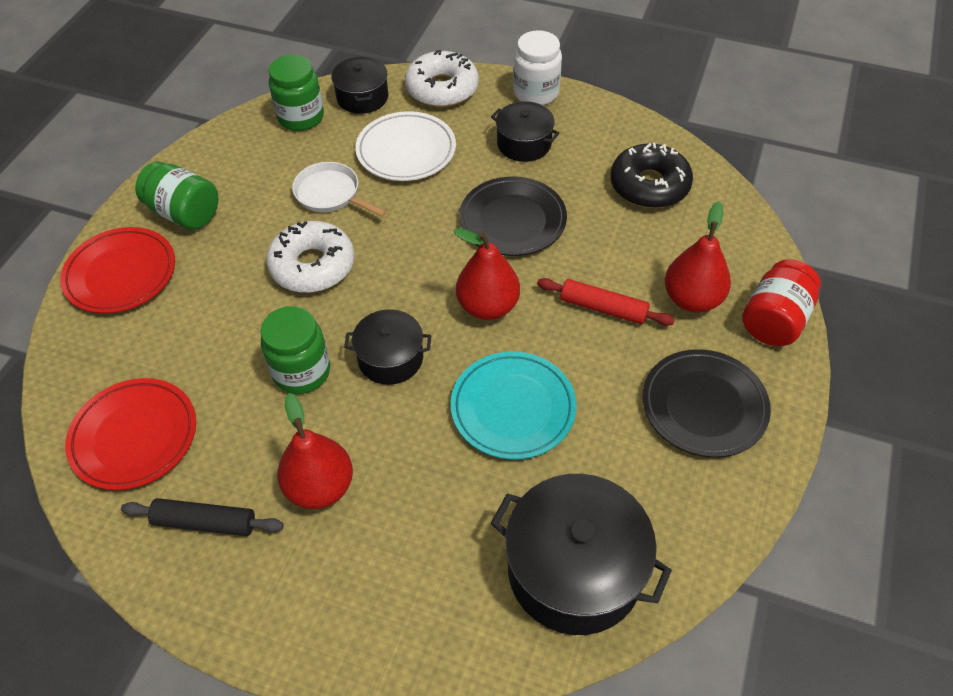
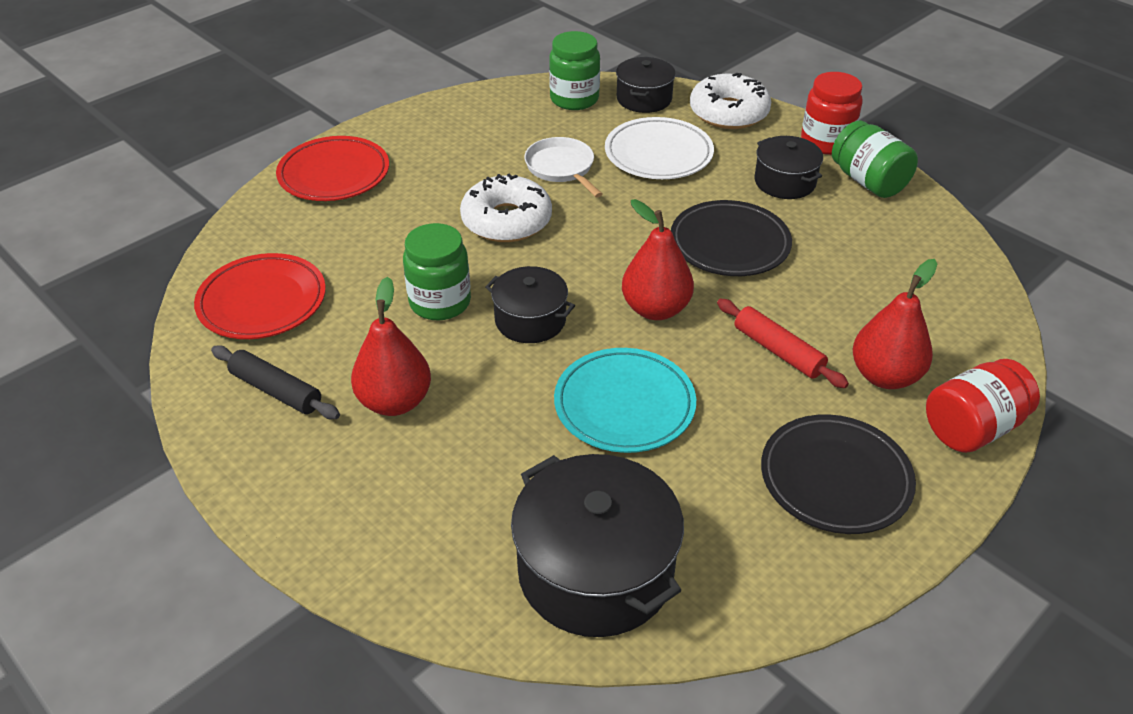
camera: 25 degrees right, 10 degrees down
(184, 213) = (419, 144): green jar -> green jar (868, 181)
(536, 93) = (826, 142): white jar -> red jar
(649, 185) = (901, 258): black donut -> none

